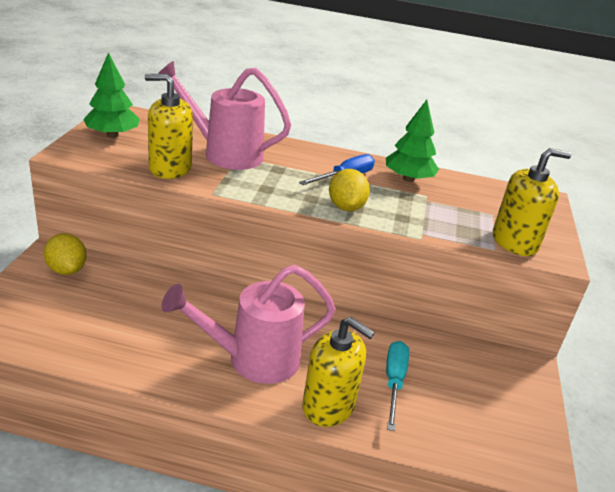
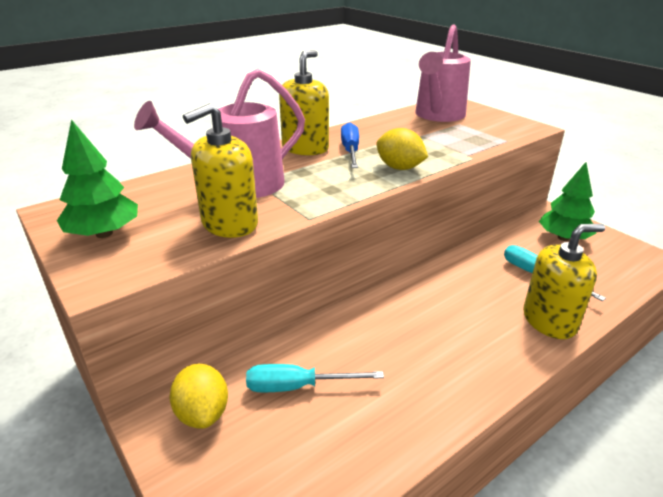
camera: 45 degrees left, 0 degrees up
(67, 270) = (203, 413): yellow lemon -> yellow lemon turned 60 degrees clockwise
(121, 297) = (298, 386): none -> turquoise screwdriver
(252, 359) = (464, 336): pink watering can -> pink watering can (438, 116)
(408, 179) = (380, 130): green tree -> green tree (563, 238)
(514, 242) = (503, 131): yellow soap dispenser -> yellow soap dispenser (305, 148)

